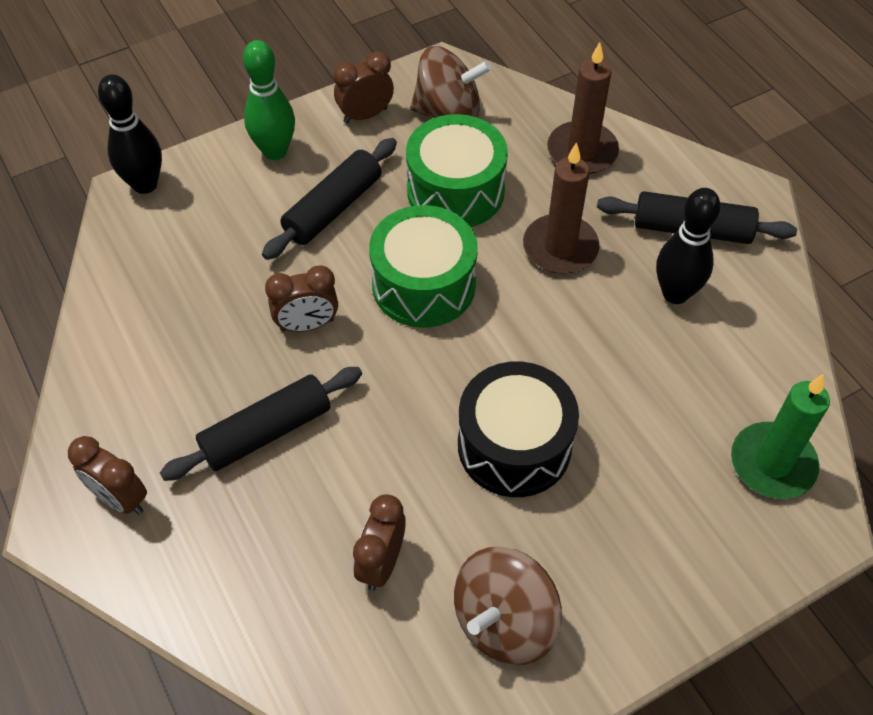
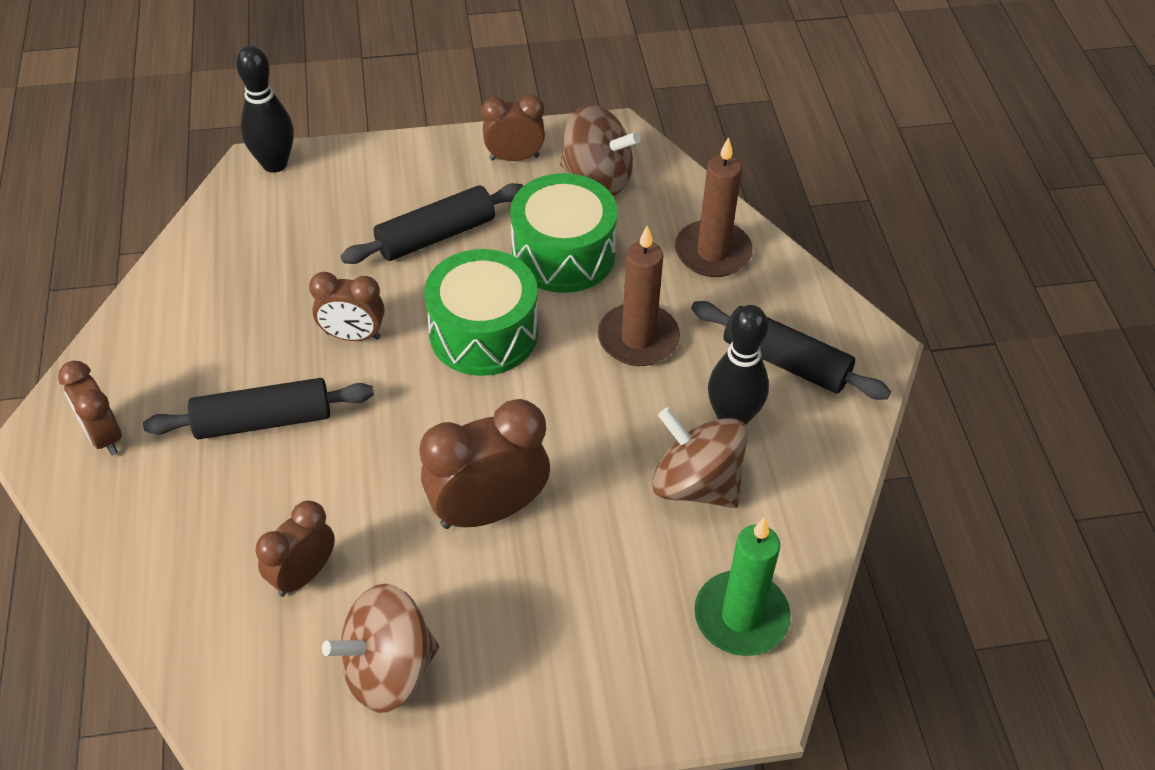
camera: 20 degrees right, 5 degrees down
(275, 151) = (410, 167): green bowling pin -> none
(514, 445) = (488, 511): black drum -> brown clock
(676, 361) = (696, 484): none -> brown spinning top

